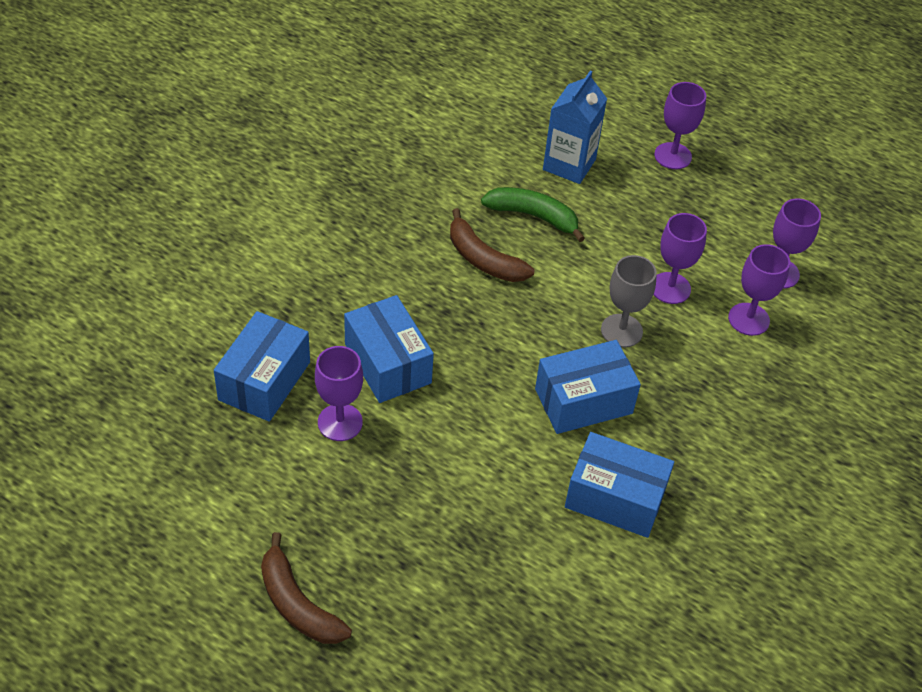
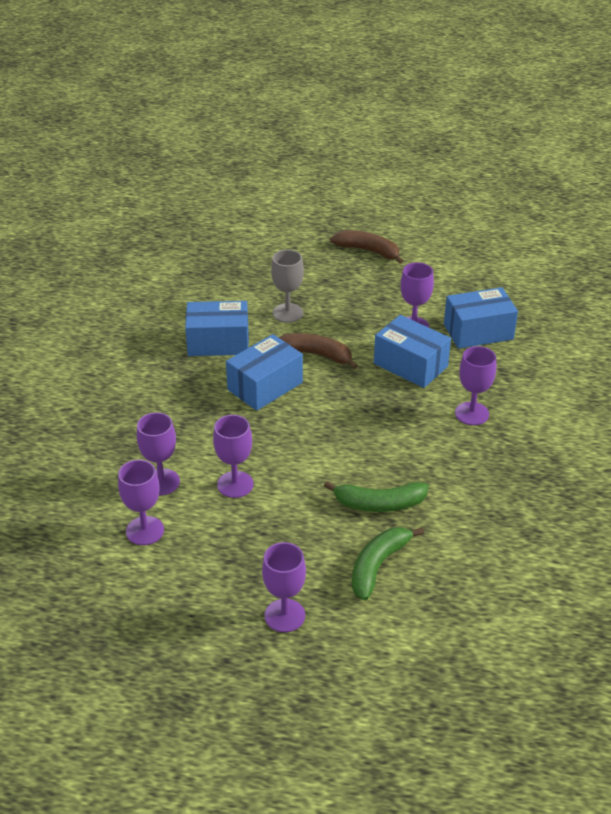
camera: 160 degrees right, 10 degrees down
(264, 381) = (478, 331): blue box -> blue box turned 75 degrees clockwise
(367, 274) = (472, 413): none -> purple goblet
(483, 259) = (395, 454): brown banana -> brown banana (315, 354)
(569, 164) = (378, 566): blue carton -> green banana
(621, 331) = (260, 439): grey goblet -> grey goblet (288, 313)

